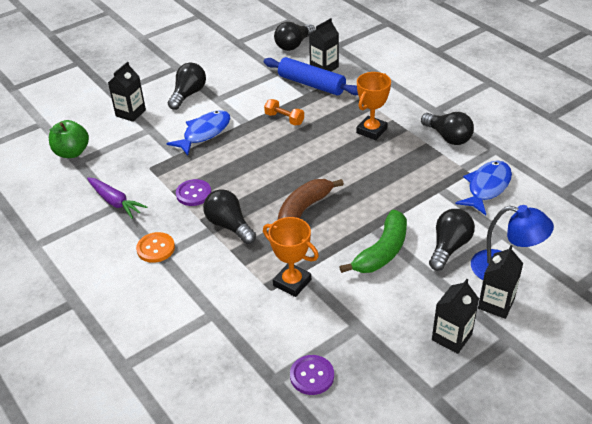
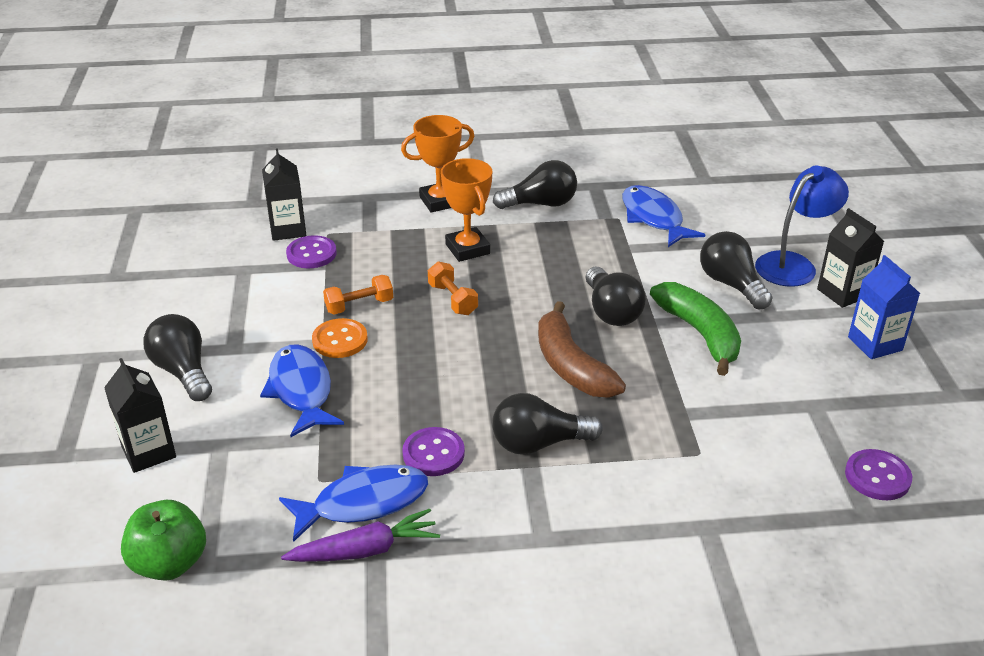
camera: 60 degrees left, 5 degrees down
(144, 187) = (363, 503): none -> blue fish
(156, 248) = (522, 540): orange button -> orange button (340, 340)
(292, 282) = (700, 429): orange trophy -> orange trophy (440, 201)
(293, 45) = (200, 232): black light bulb -> black light bulb (611, 311)
(311, 84) = (311, 254): blue rolling pin -> purple button
(320, 146) = (452, 299): none -> orange dumbbell
(451, 337) = (875, 344): black carton -> blue carton

